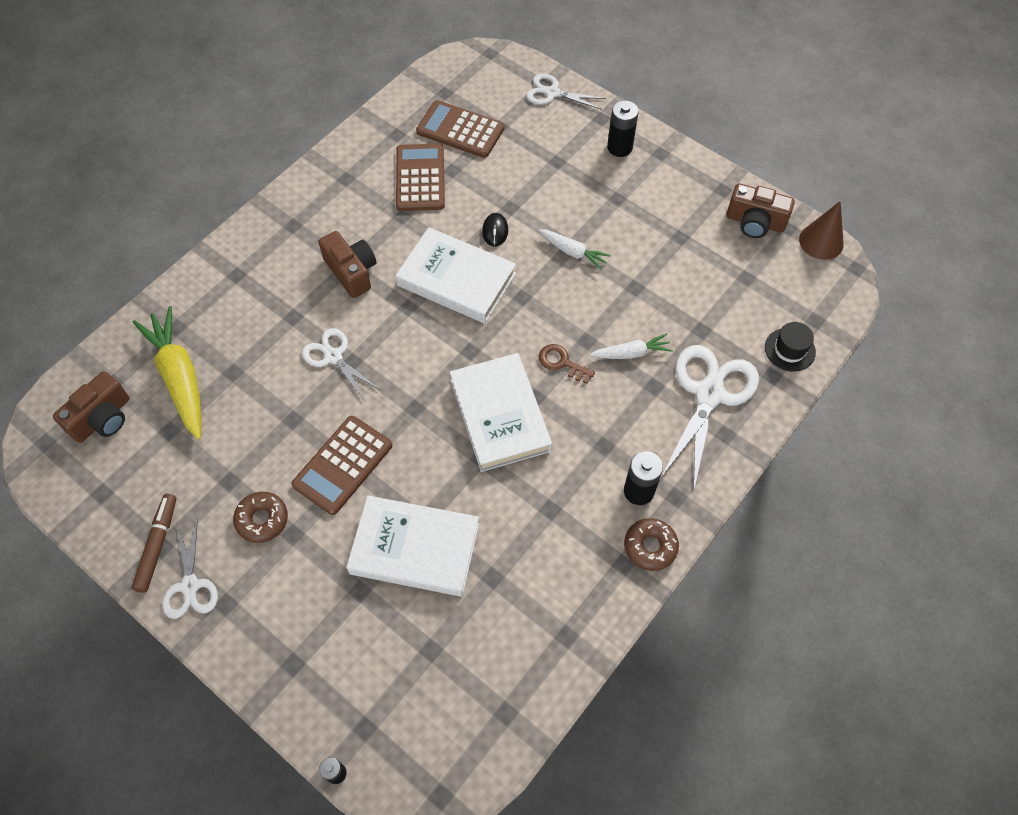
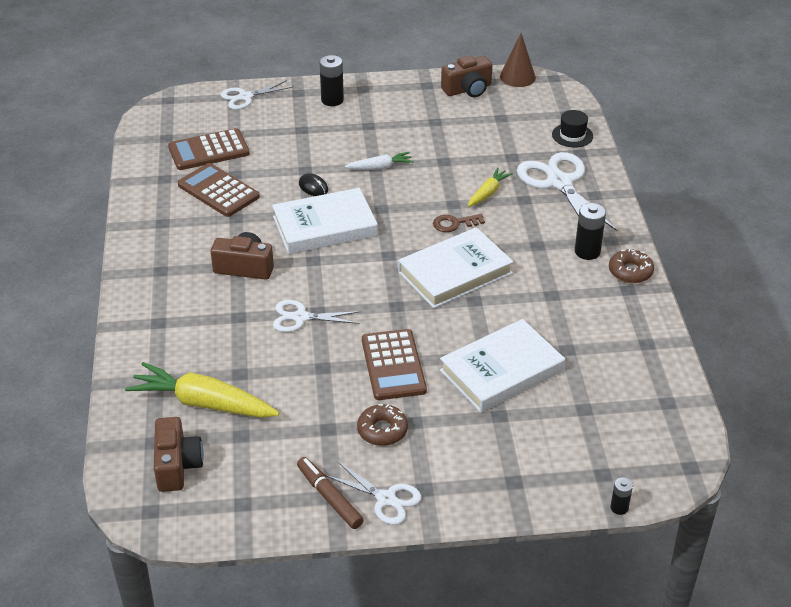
camera: 45 degrees left, 20 degrees down
(500, 415) = (455, 273): white book -> white book turned 60 degrees counterclockwise
(631, 353) = (488, 193): white carrot -> yellow carrot

